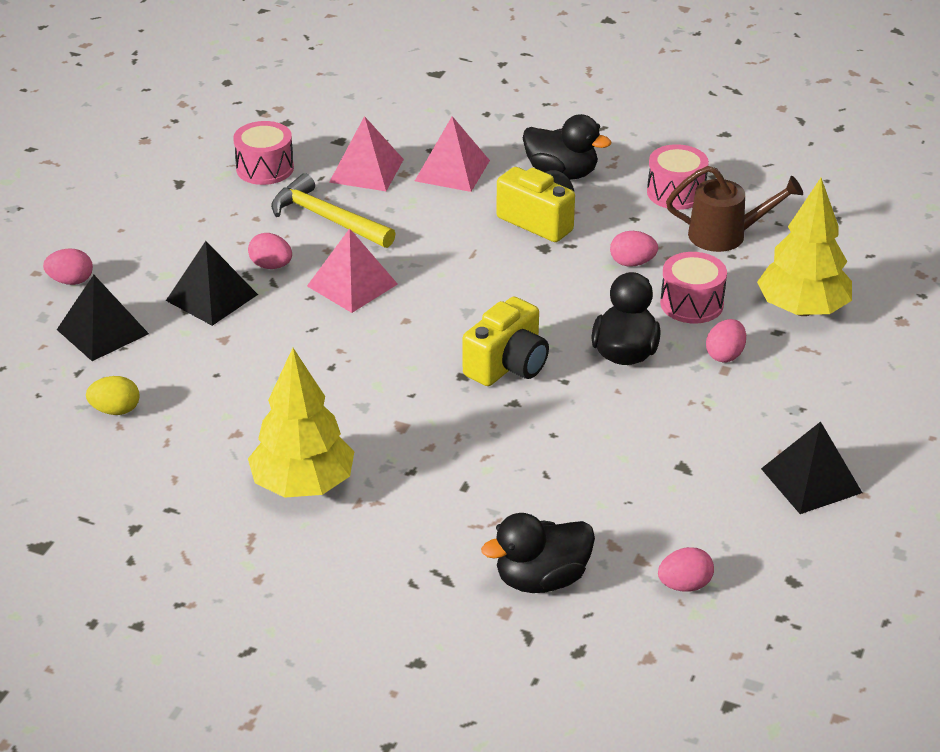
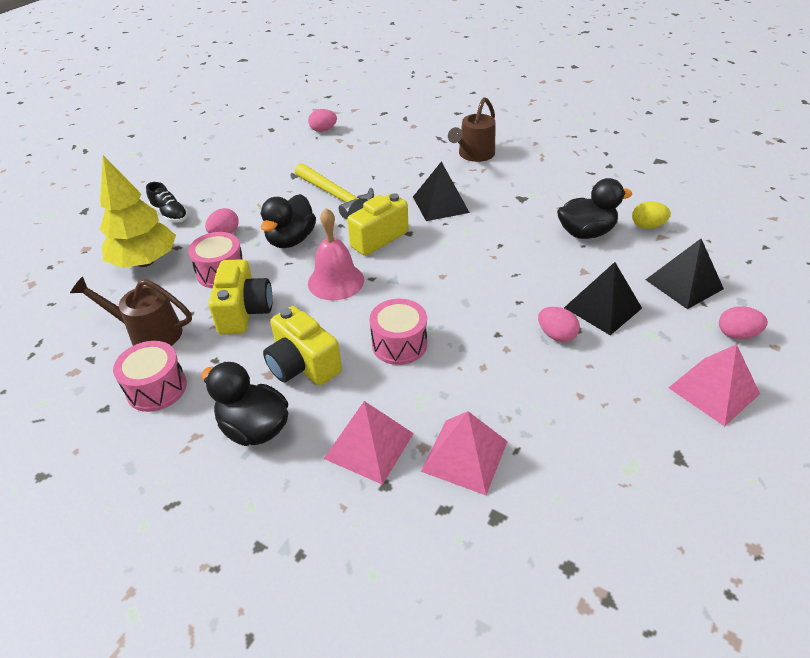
camera: 170 degrees left, 5 degrees up
(265, 168) = (583, 472): pink drum -> pink drum (399, 344)
(303, 485) = (515, 179): yellow tree -> none
(327, 218) = (507, 387): yellow hammer -> yellow hammer (336, 196)
(352, 285) = (483, 310): pink pyramid -> pink pyramid (713, 390)
(376, 536) = (473, 155): none -> brown watering can
(539, 303) = (336, 281): none -> pink bell
(541, 579) = (391, 135): black duck -> black duck (585, 233)
(632, 263) = (244, 312): pink egg -> yellow camera
(811, 480) = (228, 165): black pyramid -> black pyramid (440, 204)
(830, 379) = (170, 214): none -> black shoe

